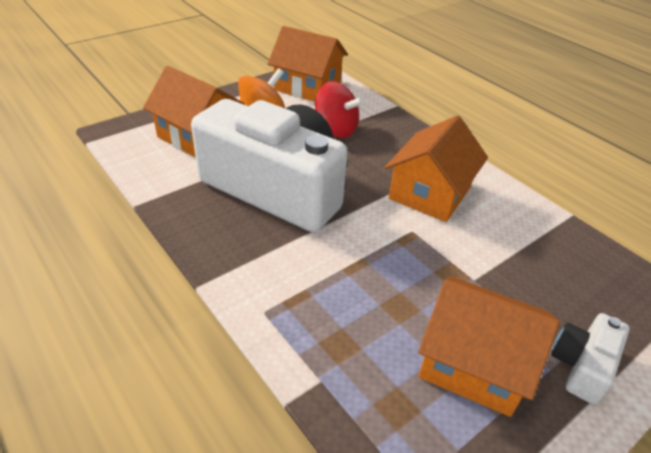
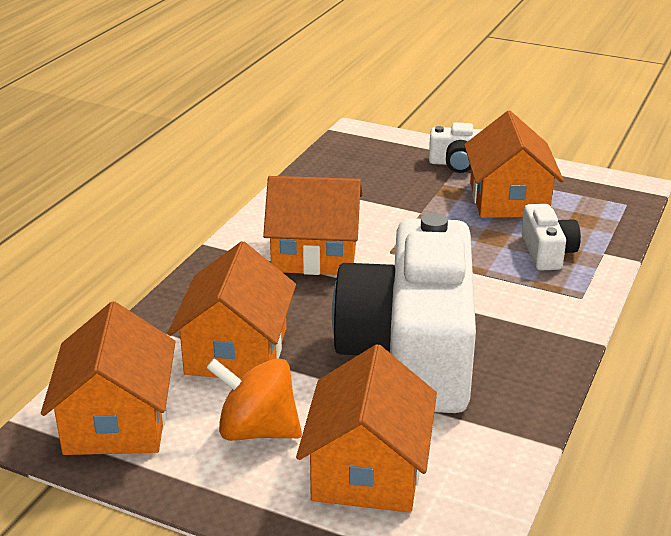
camera: 115 degrees left, 10 degrees down
(335, 130) = (236, 351): red spinning top -> orange house
(350, 332) = (547, 252): none -> white camera

